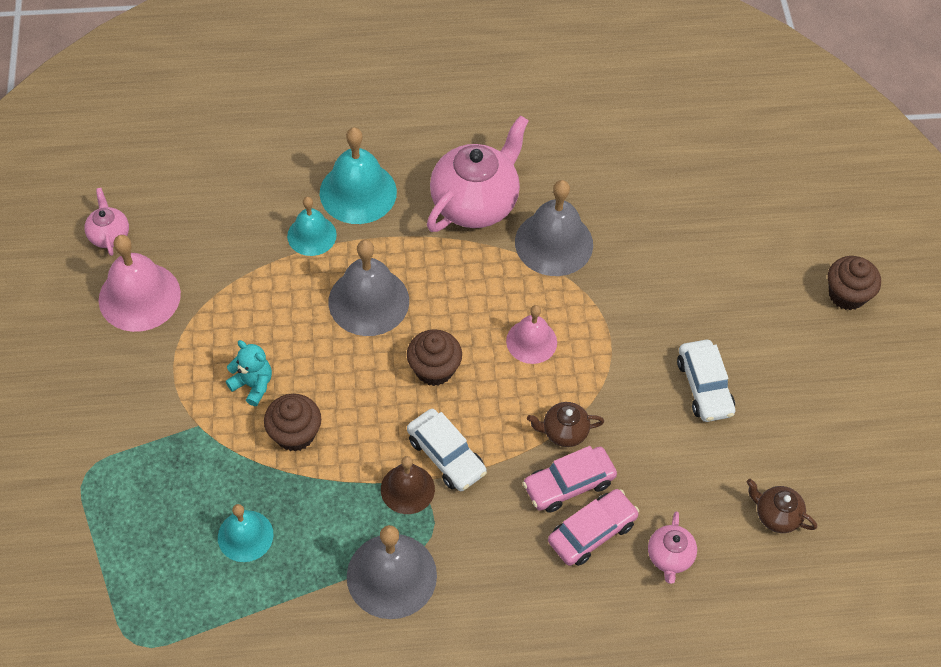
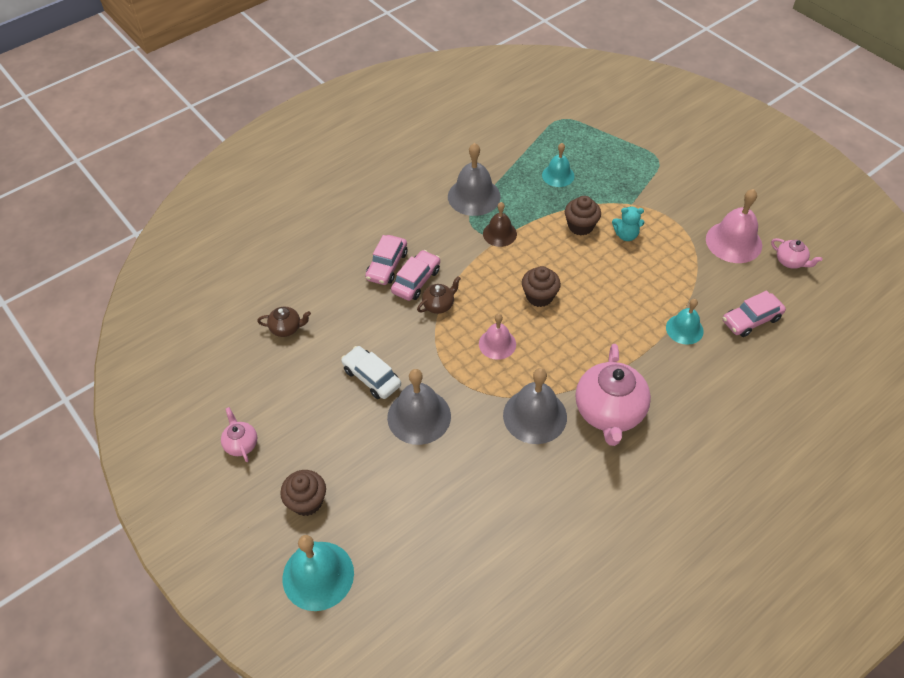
camera: 150 degrees right, 5 degrees down
(231, 203) = (751, 320): none -> pink car
(358, 192) = (687, 373): turquoise bell -> turquoise bell (318, 575)
(368, 301) = (612, 311): grey bell -> grey bell (419, 416)
(446, 455) = (493, 258): white car -> none
(669, 557) = (336, 276): pink teapot -> pink teapot (241, 444)

